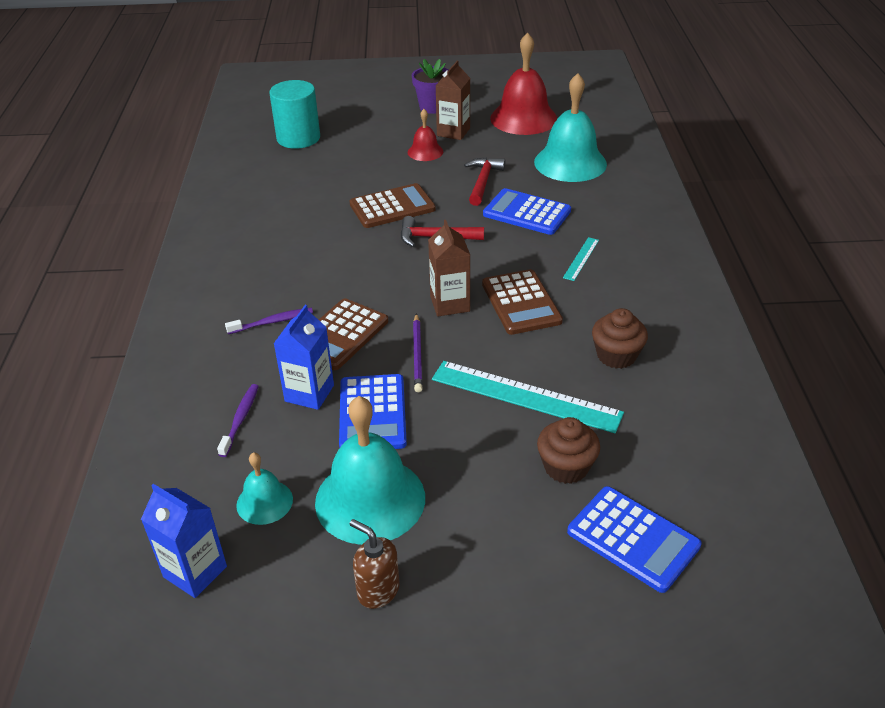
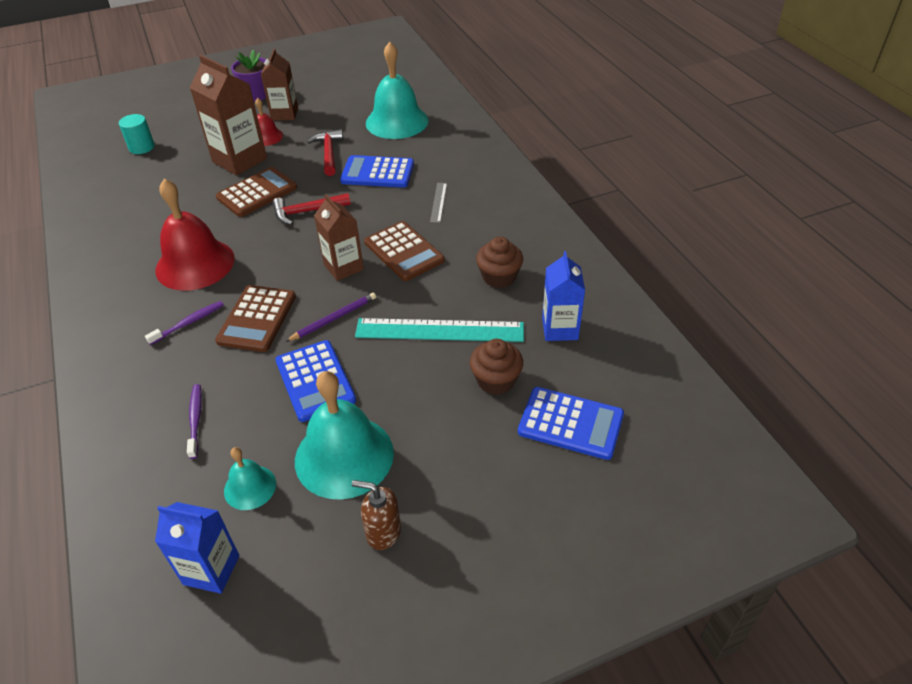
camera: 20 degrees left, 5 degrees up
(298, 138) = (141, 147): turquoise cylinder -> turquoise cylinder, size x0.61
(309, 393) = (250, 378): blue carton -> blue carton (560, 329)
(388, 170) = (239, 160): none -> brown carton
(417, 354) = (334, 318): purple pencil -> purple pencil turned 105 degrees counterclockwise
(523, 118) = (341, 90): red bell -> red bell (195, 264)
(581, 258) = (438, 202): turquoise ruler -> grey ruler

